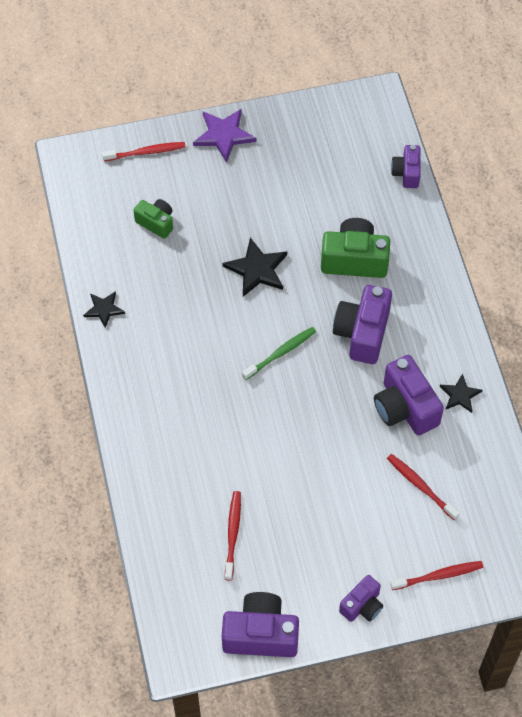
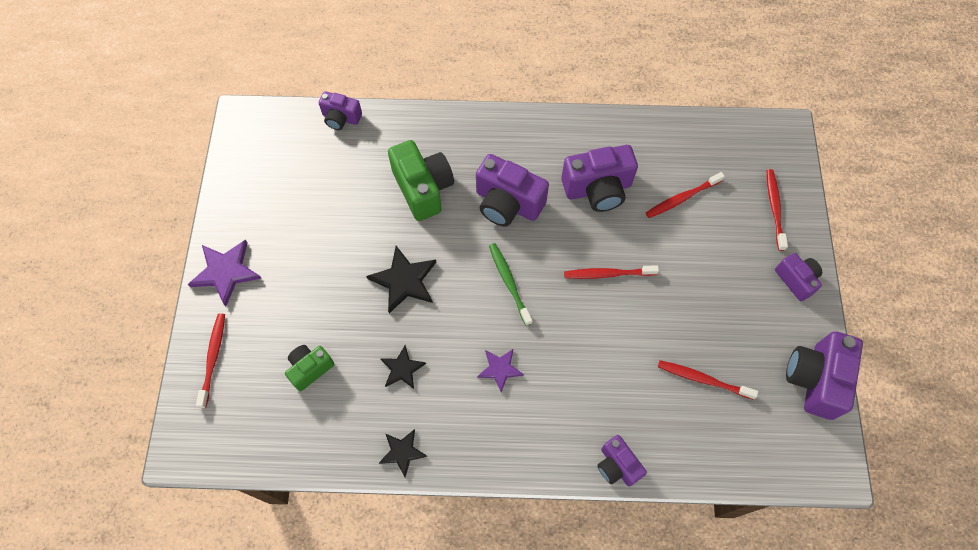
camera: 75 degrees left, 5 degrees up
(134, 475) = (617, 465): none -> purple camera
(196, 364) = (500, 369): none -> purple star
(315, 433) = (607, 274): none -> red toothbrush
(354, 259) = (423, 188): green camera -> green camera turned 135 degrees clockwise
(460, 395) = (595, 141): black star -> black star (402, 369)

